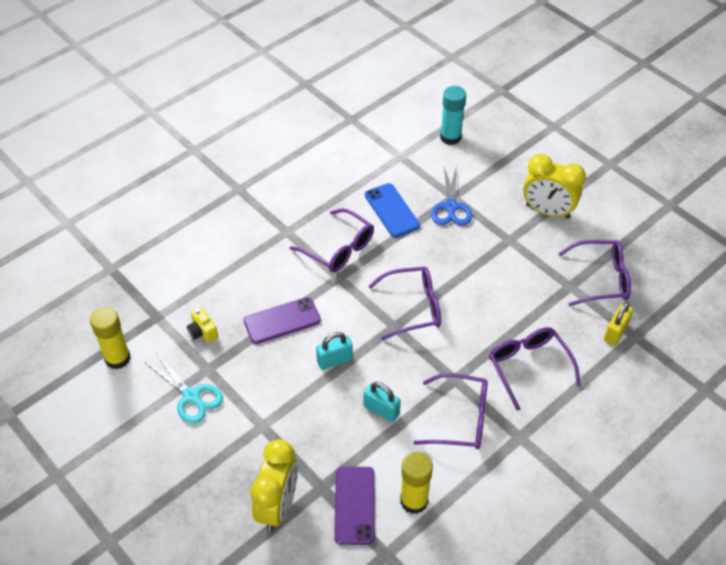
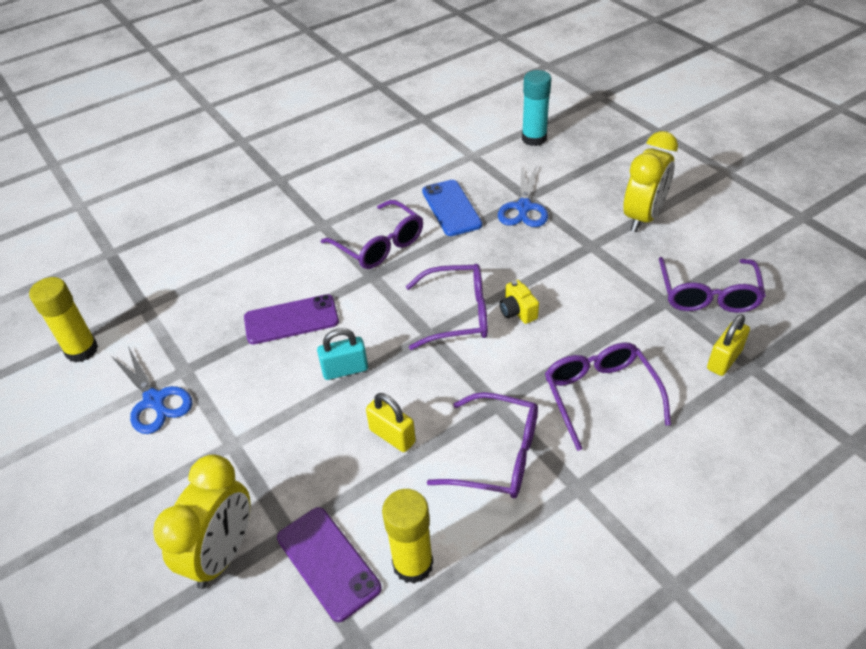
camera: 10 degrees right, 5 degrees down
(191, 396) = (154, 401): turquoise scissors -> blue scissors
(202, 332) = (192, 327): yellow camera -> yellow camera (517, 312)
(355, 505) = (328, 562): purple phone -> purple phone turned 45 degrees counterclockwise
(381, 410) = (392, 436): turquoise padlock -> yellow padlock
(547, 211) = (643, 217): yellow clock -> yellow clock turned 90 degrees counterclockwise
(601, 279) = (708, 295): purple glasses -> purple glasses turned 90 degrees clockwise

